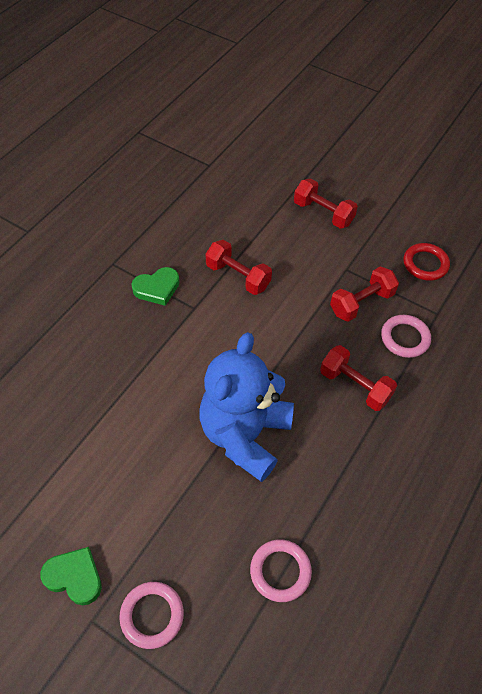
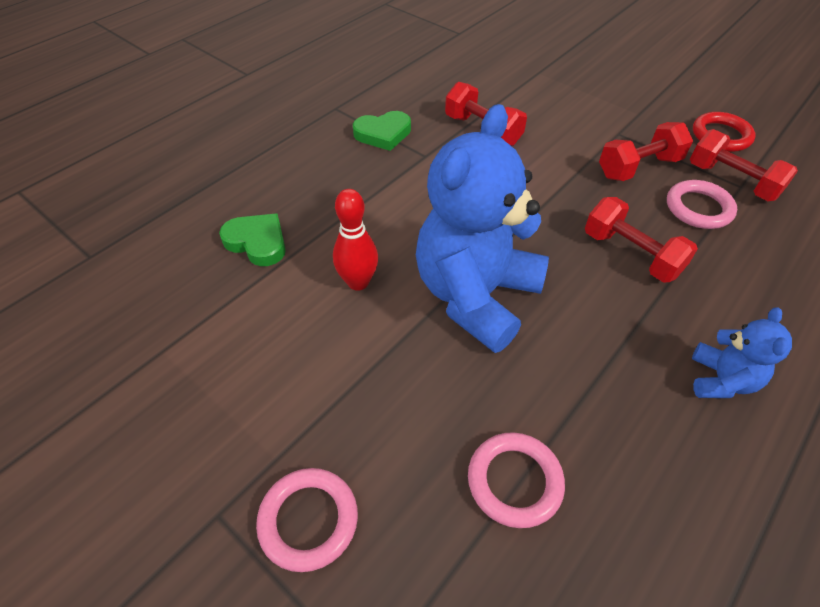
camera: 10 degrees right, 5 degrees down
(74, 577) = (206, 448): green heart -> green heart (257, 242)
(157, 434) = (358, 282): none -> red bowling pin
(323, 213) = (590, 81): red dumbbell -> red dumbbell (732, 181)
(412, 481) = (721, 380): none -> blue teddy bear

